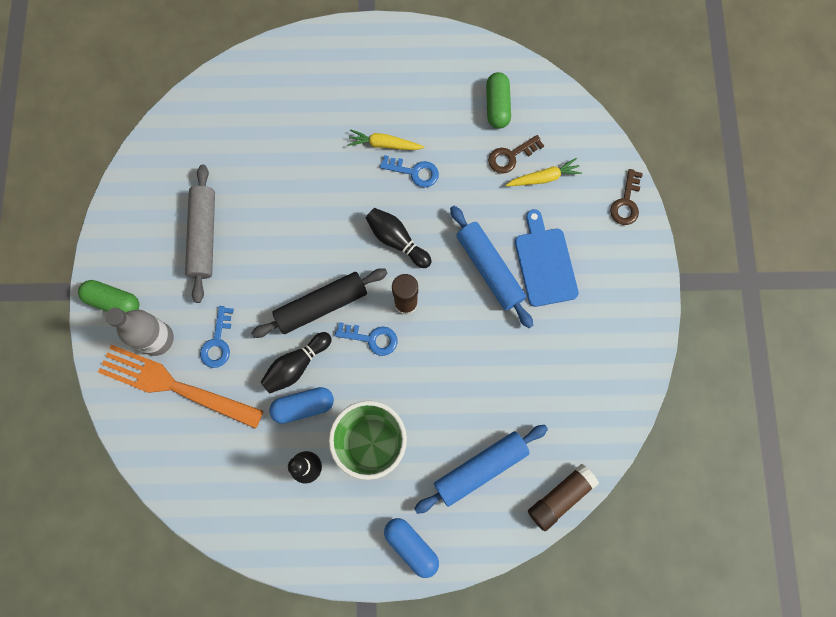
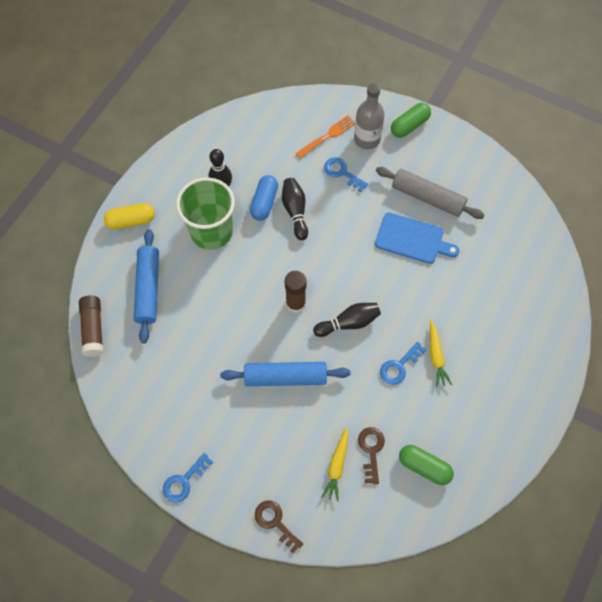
camera: 120 degrees right, 10 degrees down
(175, 386) = (327, 136): orange fork -> orange fork, size x0.55
(321, 305) = (329, 247): black rolling pin -> none
(371, 338) = (284, 267): blue key -> blue key (184, 481)
(384, 144) = (436, 356): yellow carrot -> yellow carrot turned 135 degrees clockwise
(411, 546) = (131, 221): blue capsule -> yellow capsule
(545, 263) = (264, 422): blue cutting board -> blue cutting board (412, 239)

